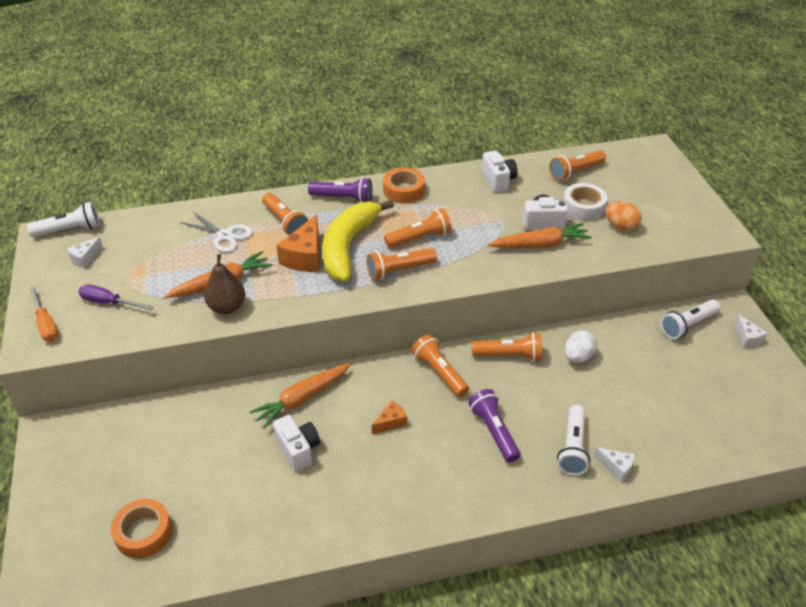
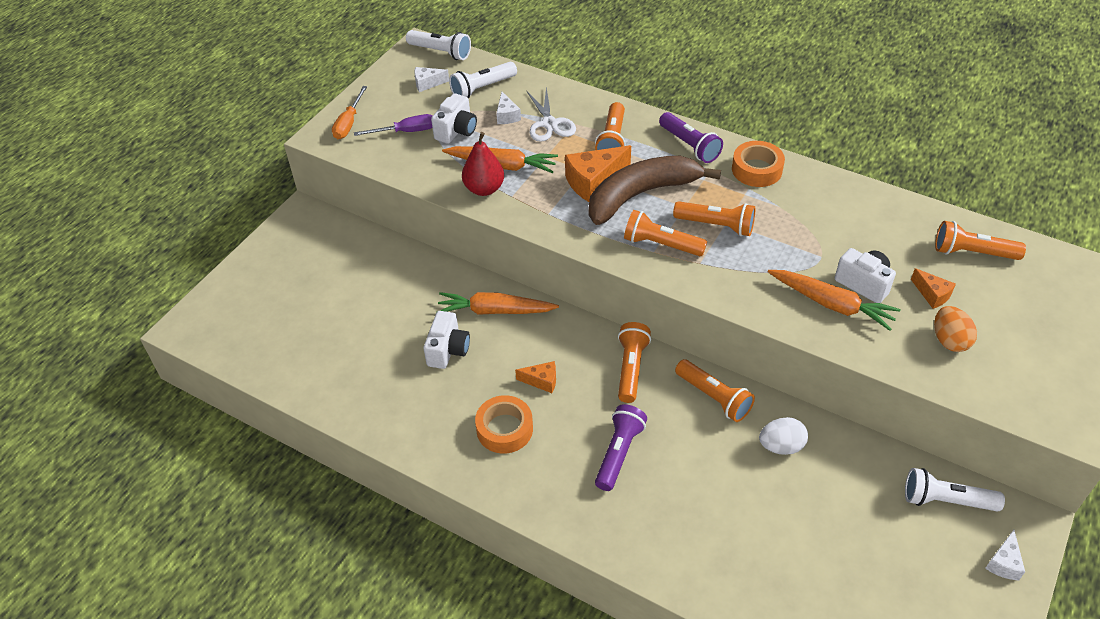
camera: 45 degrees right, 5 degrees up
(109, 303) = (406, 132): purple screwdriver -> purple screwdriver turned 105 degrees clockwise
(143, 533) = (286, 333): orange tape -> orange tape (504, 429)
(227, 307) = (484, 189): brown pear -> red pear
(348, 247) = (641, 195): yellow banana -> brown banana
(498, 181) = (869, 213): white camera -> white camera (456, 131)
(573, 447) = (673, 521): white flashlight -> white flashlight (482, 88)
(583, 207) = (932, 295): white tape -> orange cheese
(616, 467) = (693, 570): white cheese -> white cheese (507, 116)

